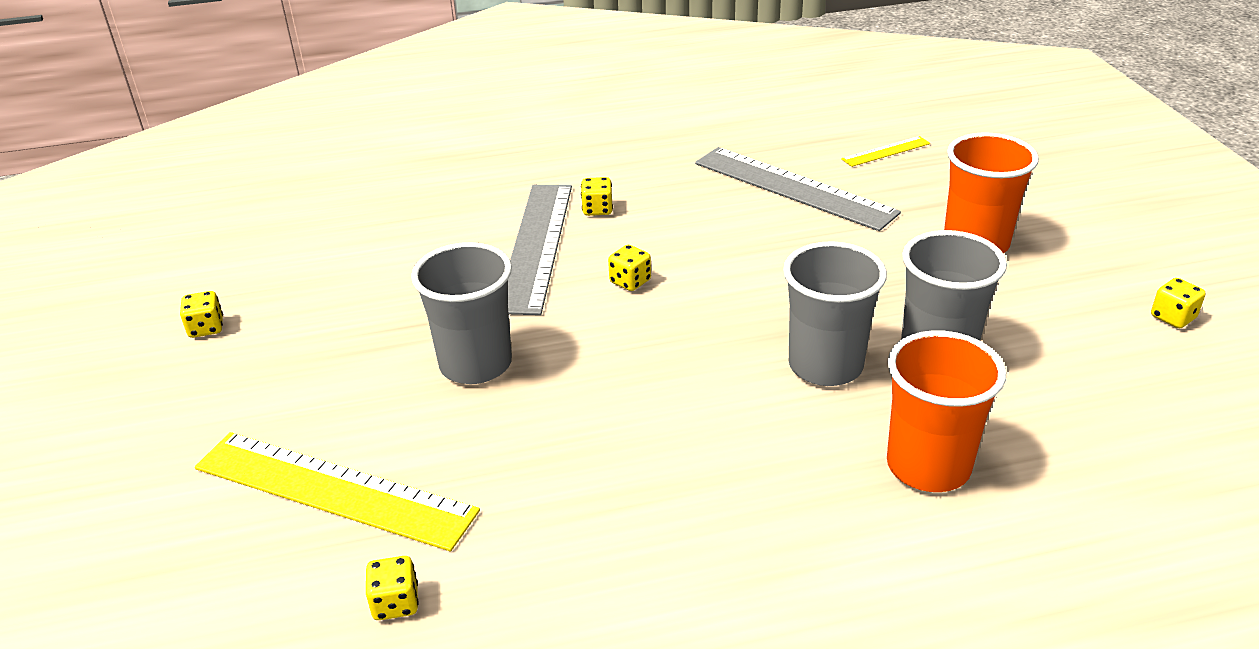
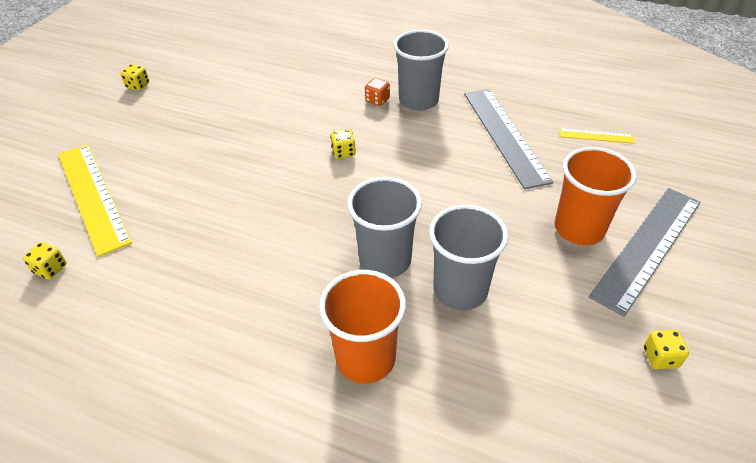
camera: 35 degrees right, 10 degrees up
(475, 364) = (219, 162): grey cup -> grey cup (418, 100)
(536, 245) = (322, 108): grey ruler -> grey ruler (648, 247)
(597, 209) = (377, 100): yellow dice -> orange dice

